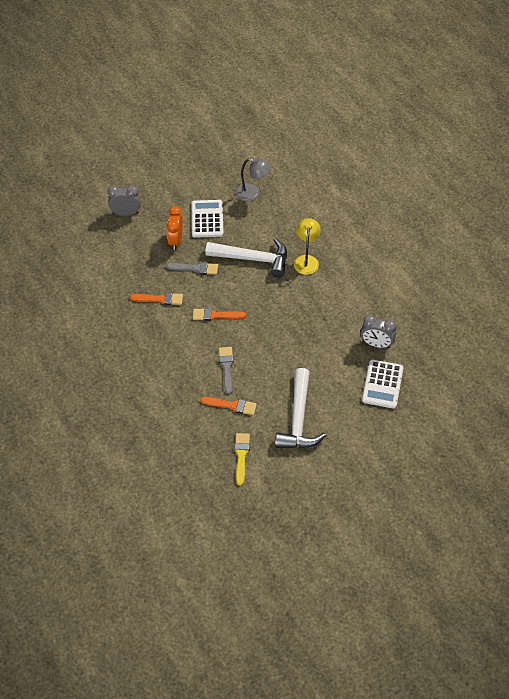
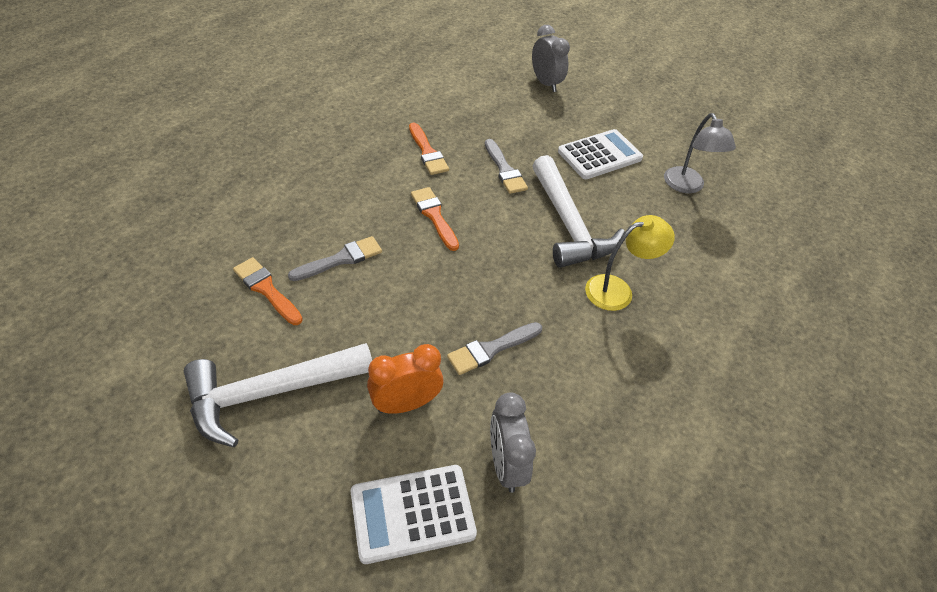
camera: 60 degrees right, 5 degrees down
(175, 240) = (537, 137): orange clock -> orange clock (406, 404)
(232, 405) = (266, 289): orange brush -> orange brush turned 150 degrees clockwise
(241, 456) = (164, 335): yellow brush -> none
(316, 325) = (491, 349): none -> grey brush

